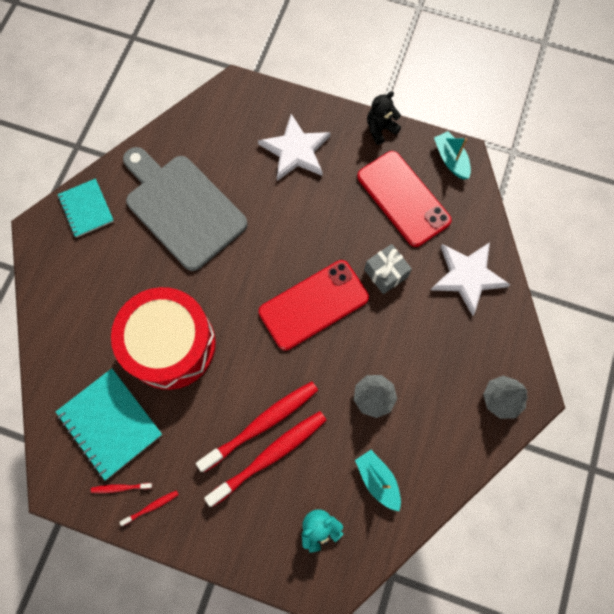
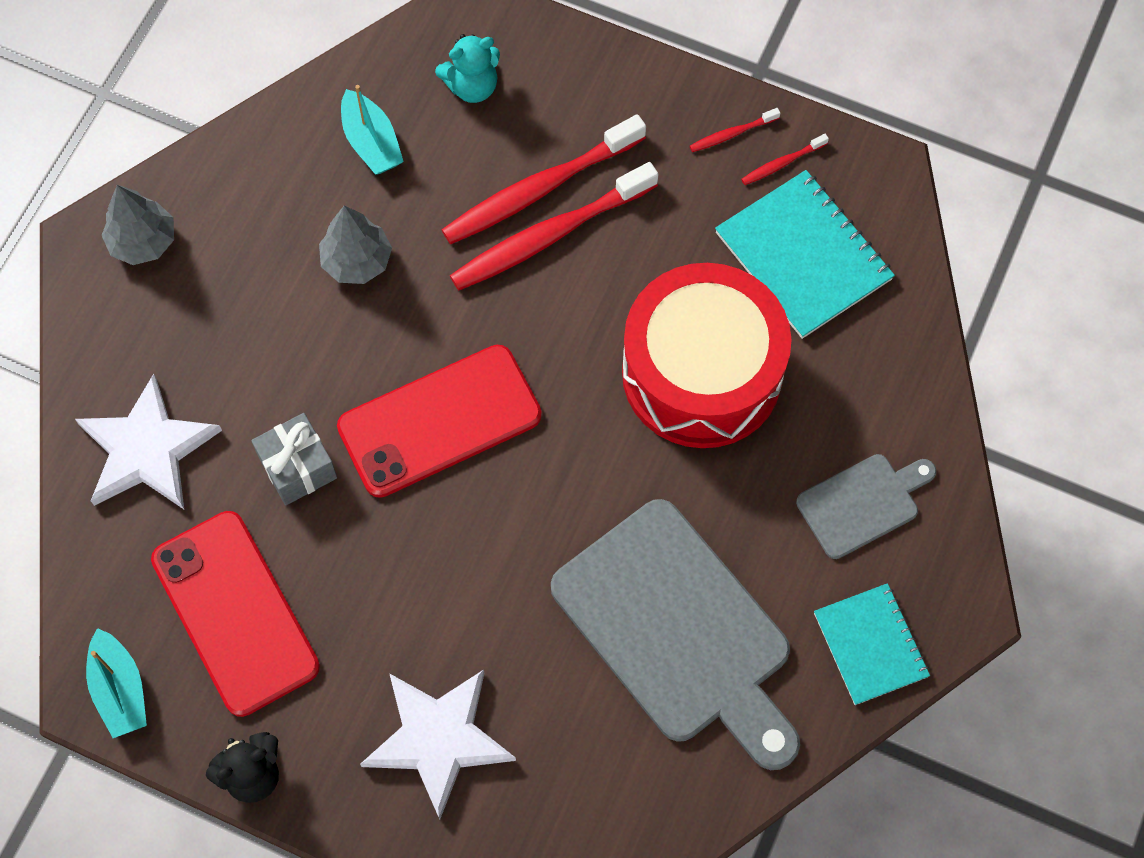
camera: 175 degrees left, 5 degrees down
(85, 279) = (862, 503): none -> grey cutting board
(120, 488) = (782, 163): red toothbrush -> red toothbrush turned 150 degrees clockwise

